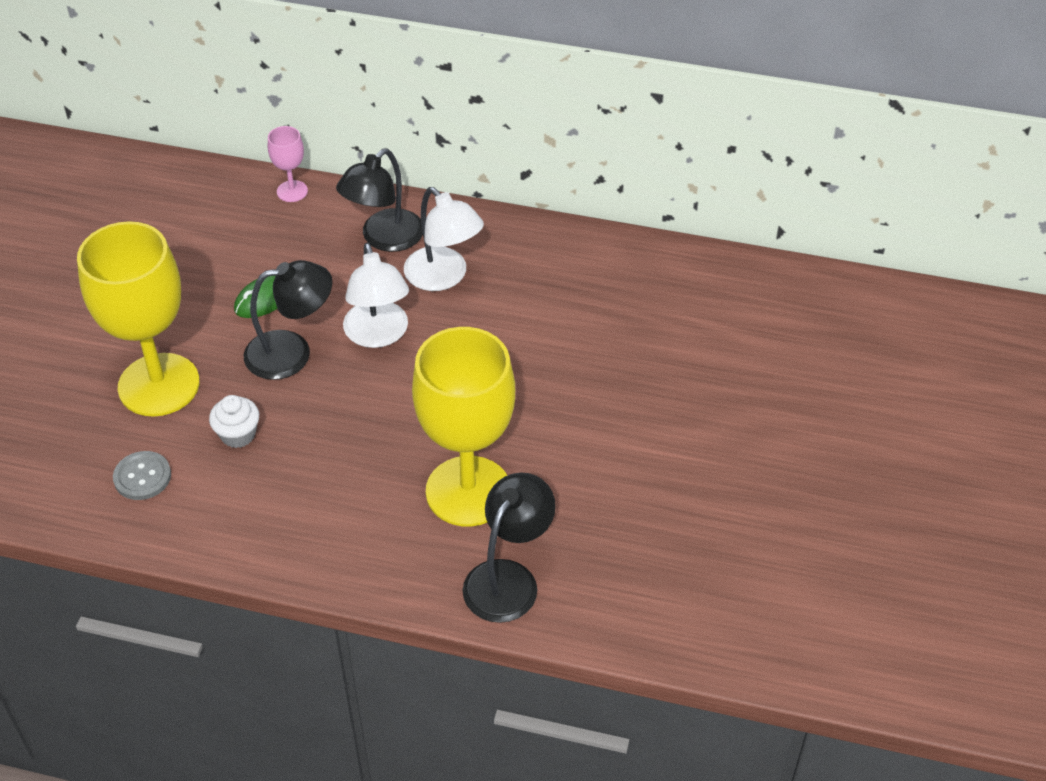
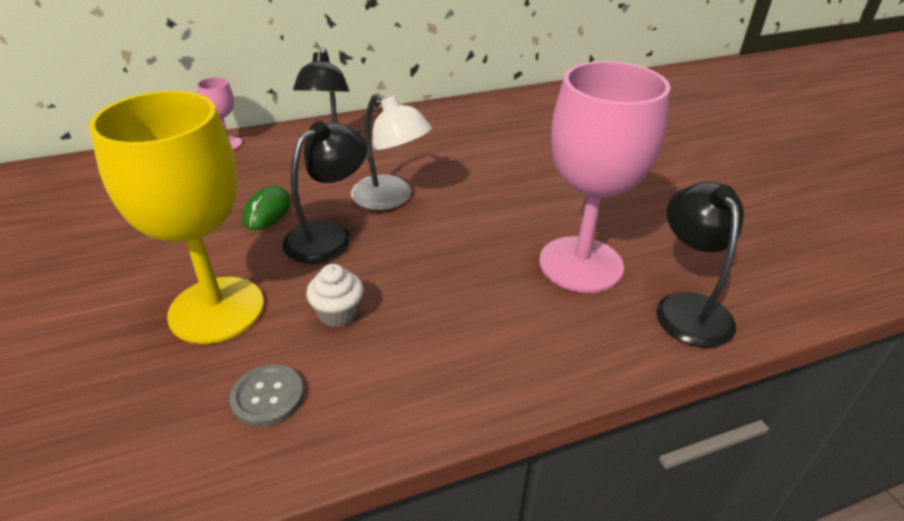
camera: 35 degrees left, 10 degrees down
(444, 277) = (402, 151): white lamp -> none
(468, 491) = (580, 264): yellow goblet -> pink goblet

